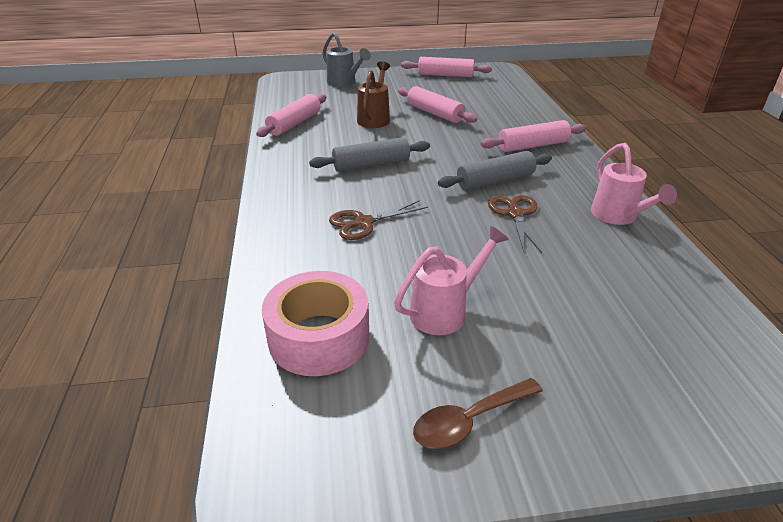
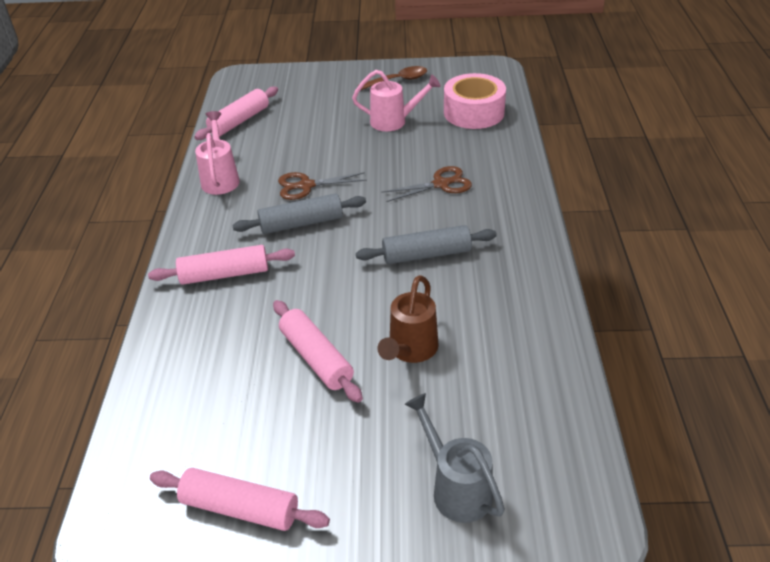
camera: 170 degrees left, 5 degrees up
(294, 123) = (531, 346): pink rolling pin -> pink rolling pin (239, 121)
(445, 311) = (394, 121): pink watering can -> pink watering can turned 150 degrees counterclockwise
(515, 214) = (306, 186): brown scissors -> brown scissors turned 75 degrees clockwise

